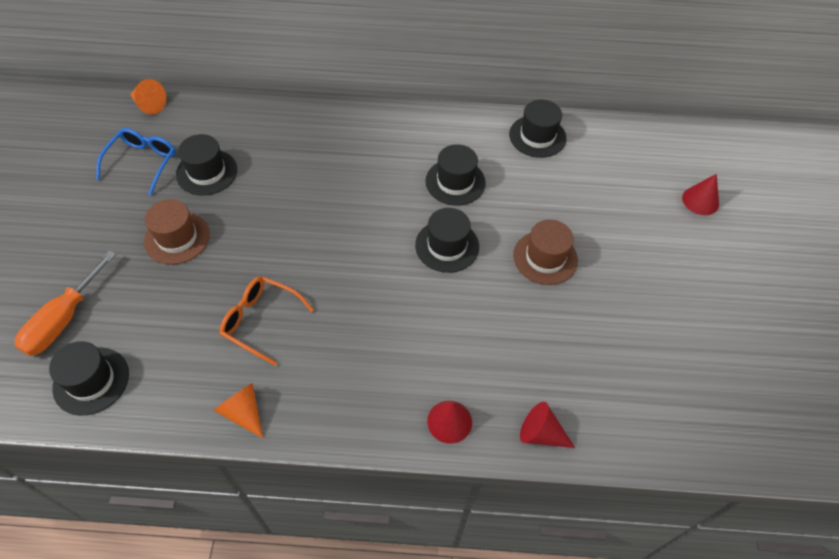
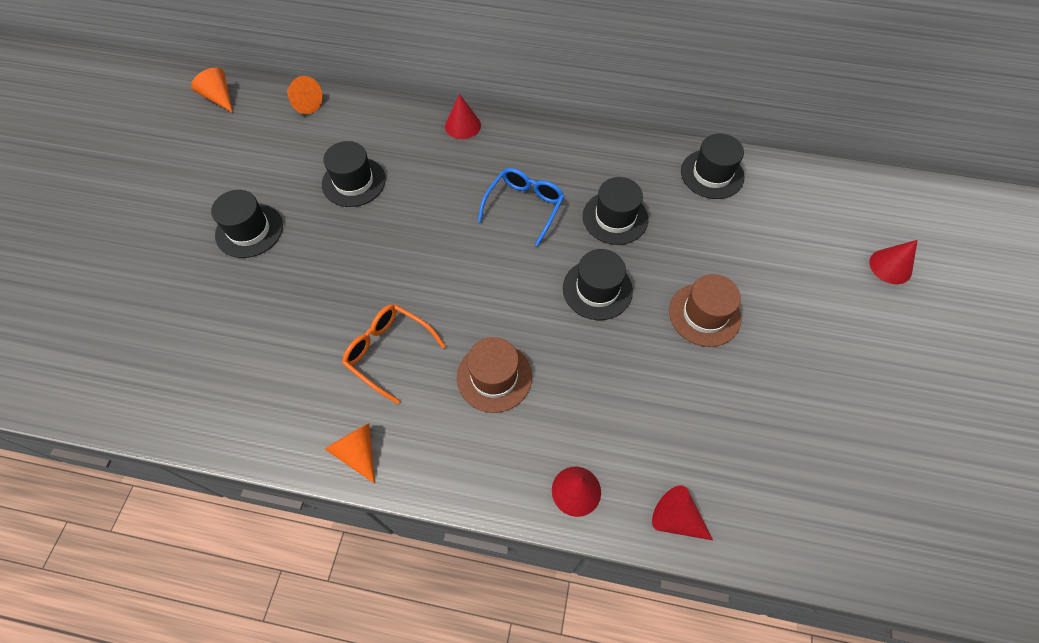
camera: 10 degrees right, 5 degrees up
(63, 106) = (219, 97): none -> orange cone
(63, 320) = (189, 327): orange screwdriver -> none
(91, 381) = (208, 397): black hat -> black hat (249, 230)
(143, 162) = (290, 165): blue glasses -> blue glasses (524, 206)
(177, 238) = (314, 250): brown hat -> brown hat (494, 377)
(304, 112) = (462, 125): none -> red cone

